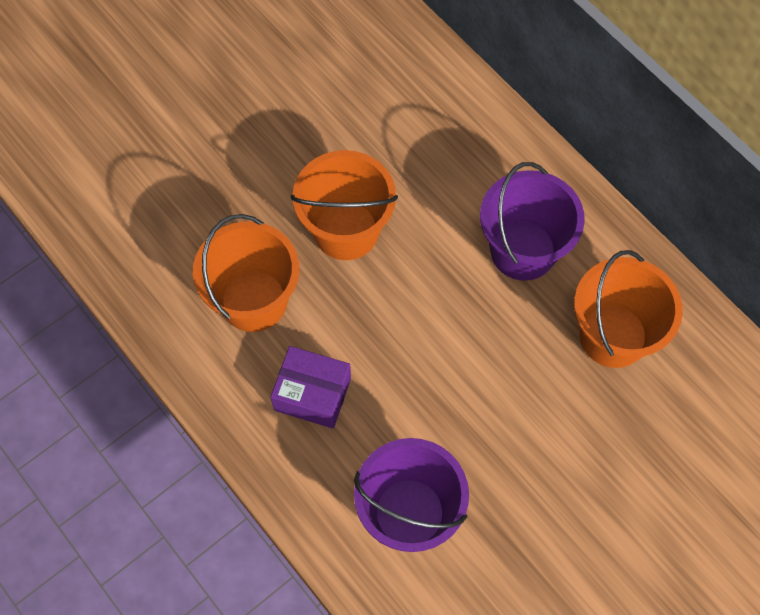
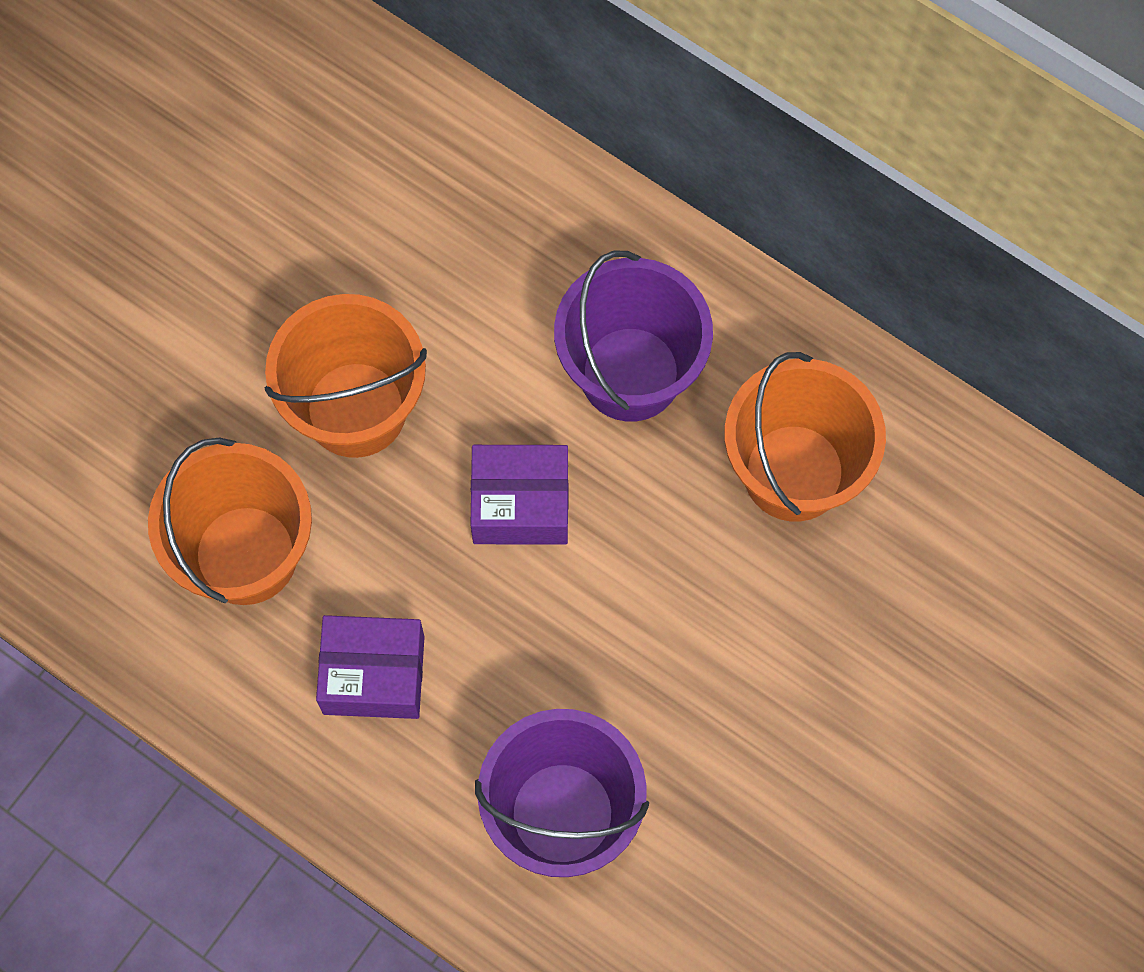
camera: 15 degrees left, 5 degrees up
(433, 312) = (520, 504): none -> purple box

